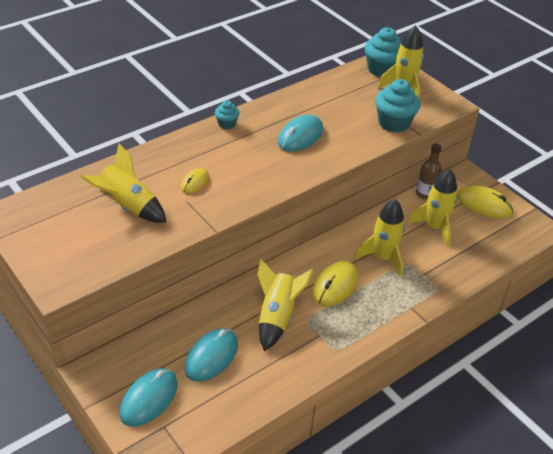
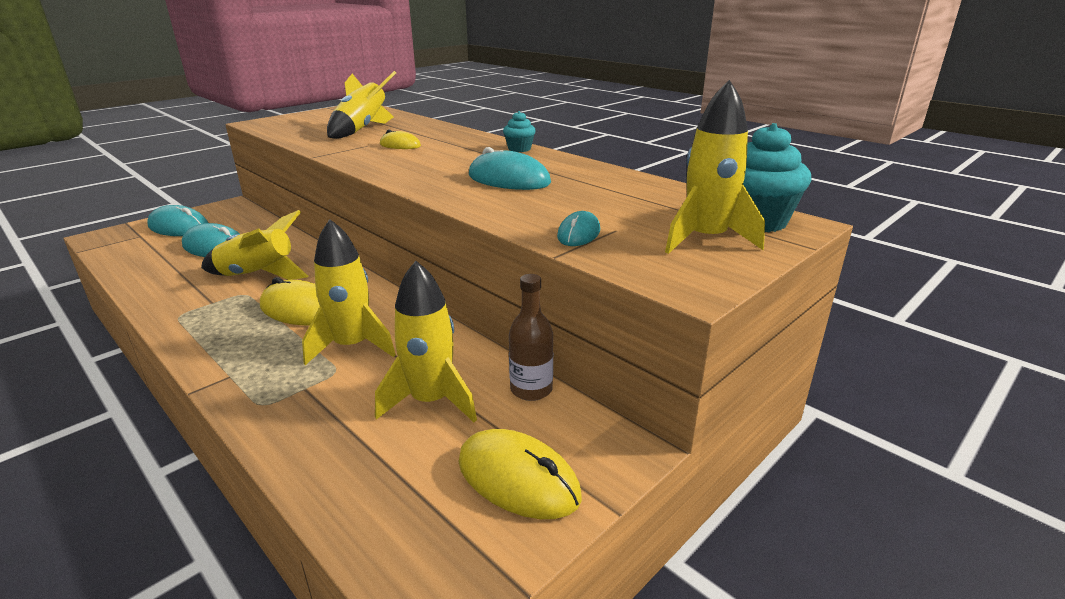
camera: 85 degrees right, 15 degrees down
(393, 123) = (579, 233): turquoise cupcake -> turquoise mouse
(484, 204) = (518, 478): yellow mouse -> yellow mouse turned 75 degrees counterclockwise

